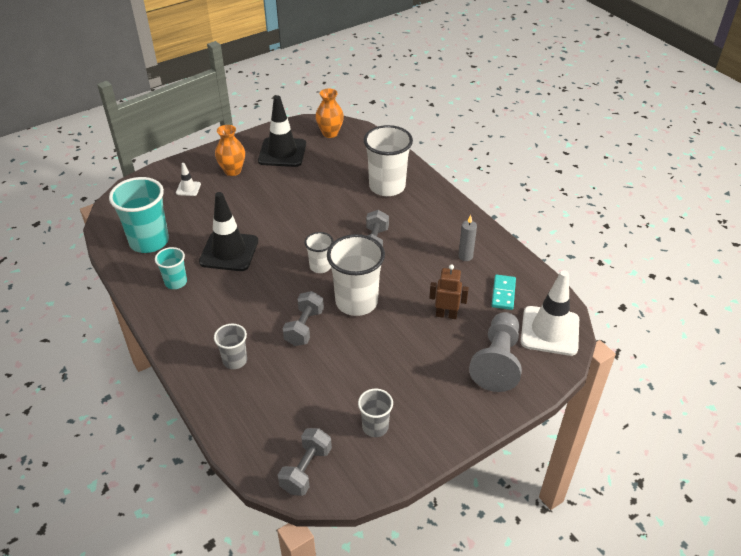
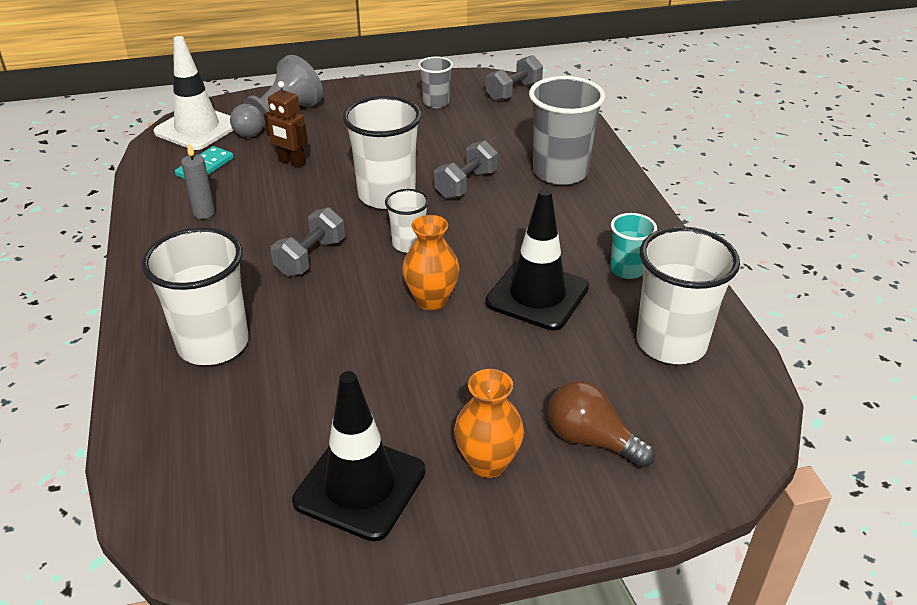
camera: 160 degrees left, 5 degrees down
(149, 241) = (671, 343): turquoise cup -> white cup
(188, 188) = (591, 440): white traffic cone -> brown light bulb
(235, 360) = (560, 172): grey cup -> grey cup, size x1.86
(330, 133) = (219, 517): orange vase -> orange vase (431, 300)

